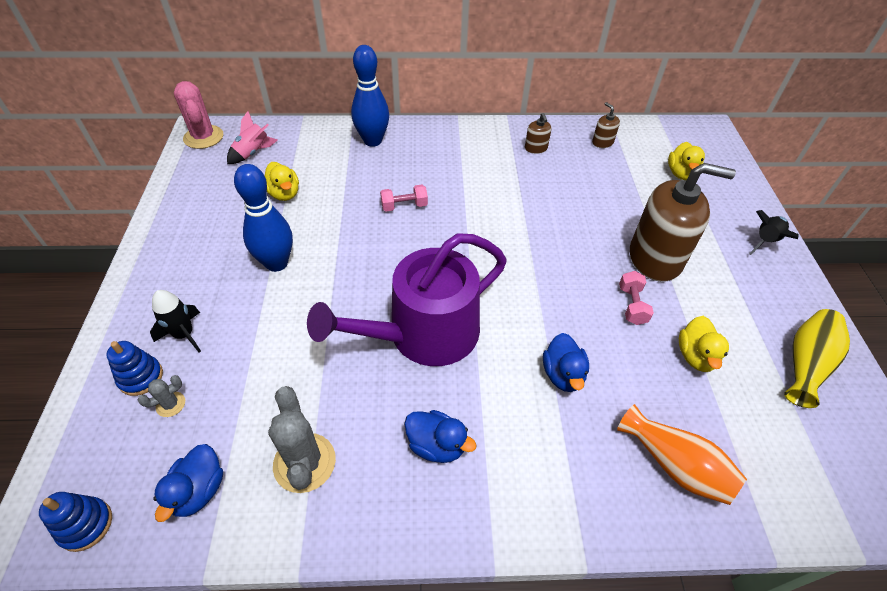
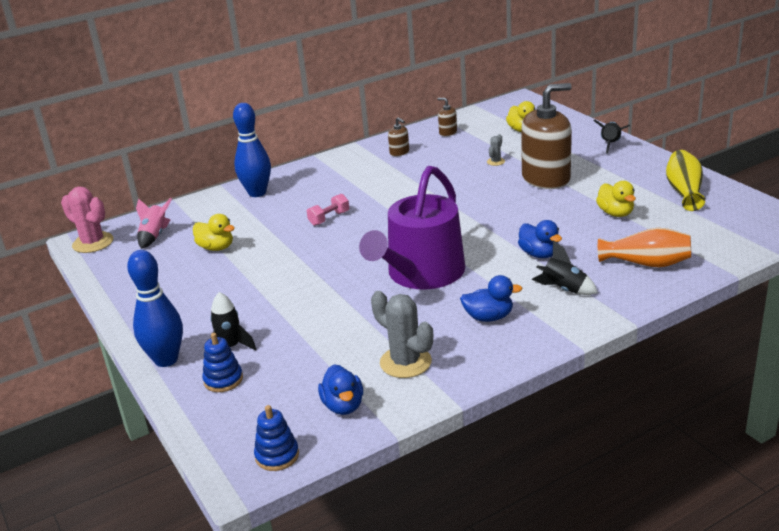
camera: 25 degrees left, 20 degrees down
(171, 404) = (267, 381): grey cactus -> grey cactus (495, 162)
(276, 263) = (260, 285): blue bowling pin -> blue bowling pin (166, 360)
(547, 450) = (563, 289): none -> black rocket
(632, 305) = (552, 206): pink dumbbell -> none

